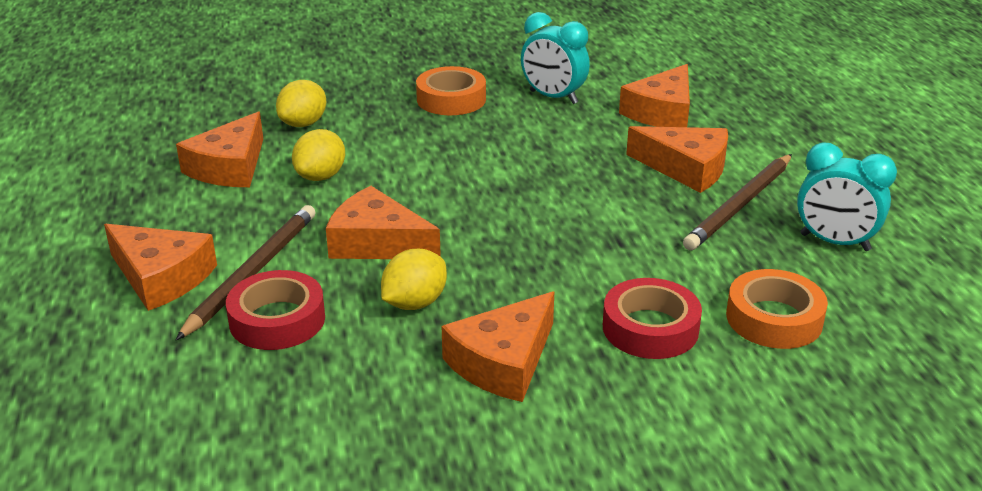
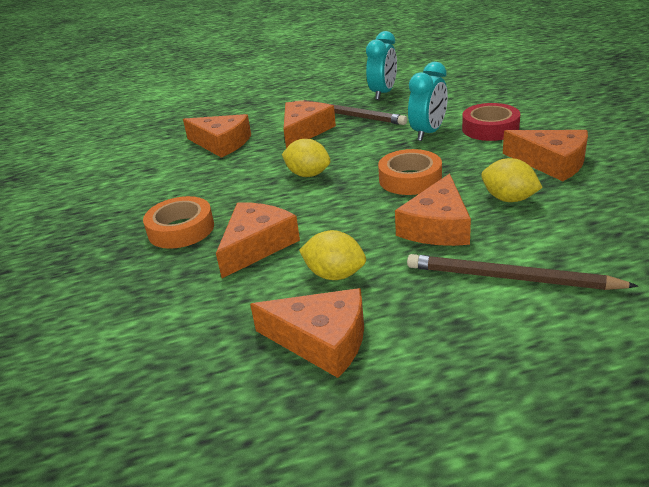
camera: 90 degrees left, 0 degrees up
(161, 277) = (546, 331): orange cheese -> orange cheese (256, 245)
(277, 320) = (566, 251): red tape -> none
(303, 124) = (221, 309): yellow lemon -> yellow lemon (308, 174)
(553, 97) = (188, 184): turquoise clock -> turquoise clock (428, 133)
(774, 318) = (463, 103): orange tape -> orange tape (410, 179)

